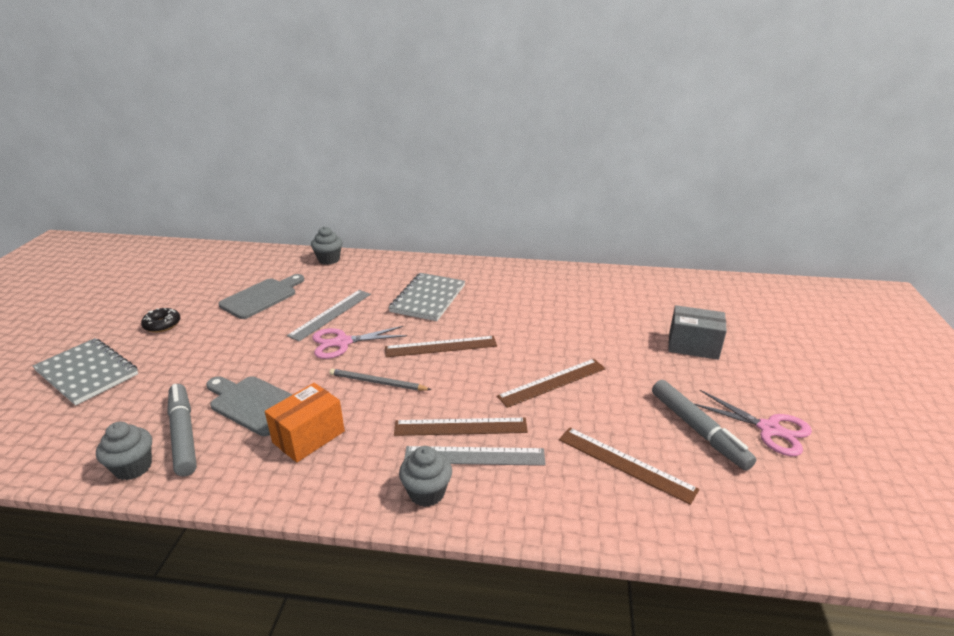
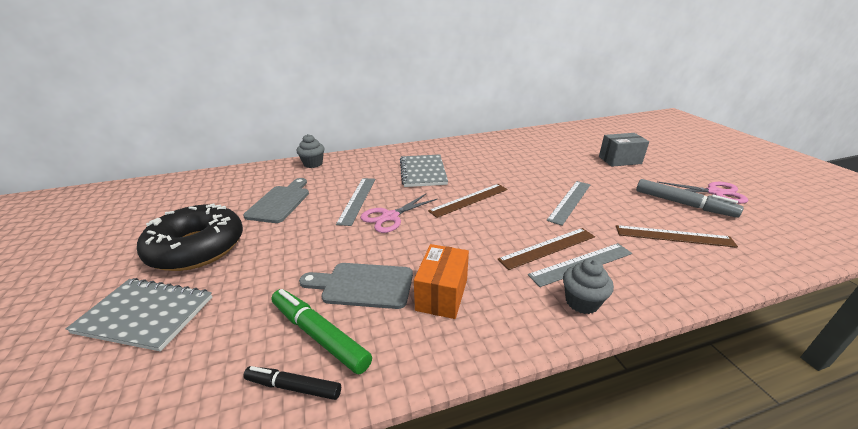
camera: 25 degrees left, 0 degrees up
(133, 467) = (294, 387): grey cupcake -> black marker
(162, 325) = (197, 248): black donut -> black donut, size x2.45
(183, 435) = (320, 335): grey marker -> green marker
(377, 382) = (451, 237): grey pencil -> none
(552, 382) = (570, 201): brown ruler -> grey ruler

